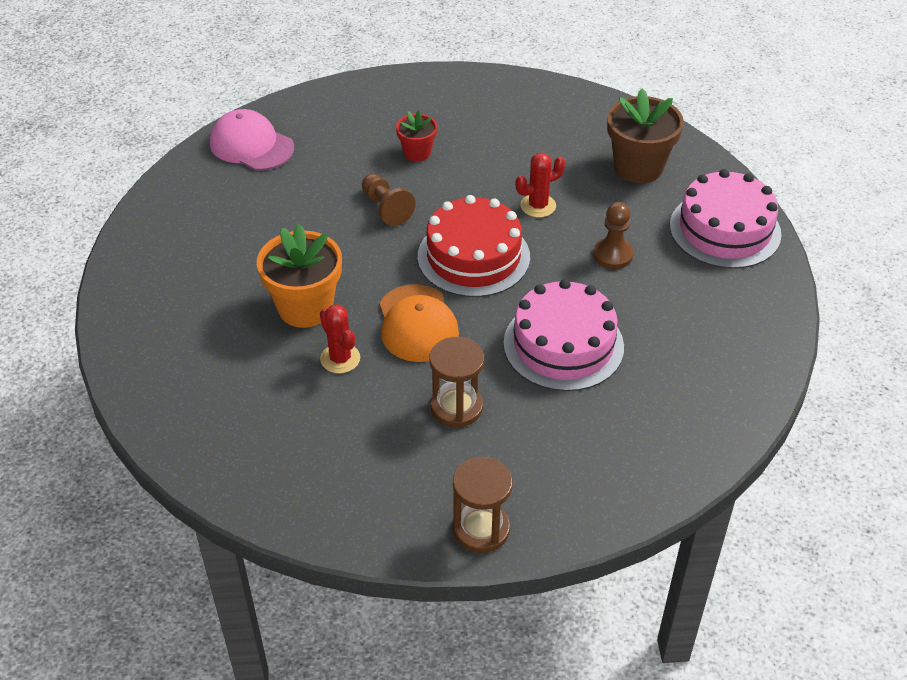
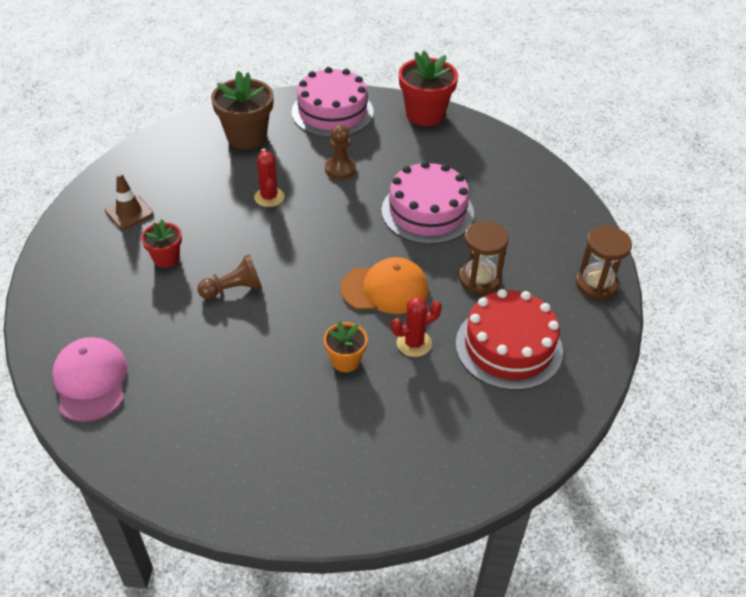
camera: 80 degrees left, 0 degrees up
(251, 145) = (91, 381): pink cap -> pink cap turned 120 degrees clockwise
(305, 307) = (345, 361): orange flower pot -> orange flower pot, size x0.56
(473, 256) = (316, 244): red cake -> red cake (509, 347)
(476, 112) = (129, 212): none -> brown traffic cone
(767, 319) = (425, 114): none -> red flower pot

